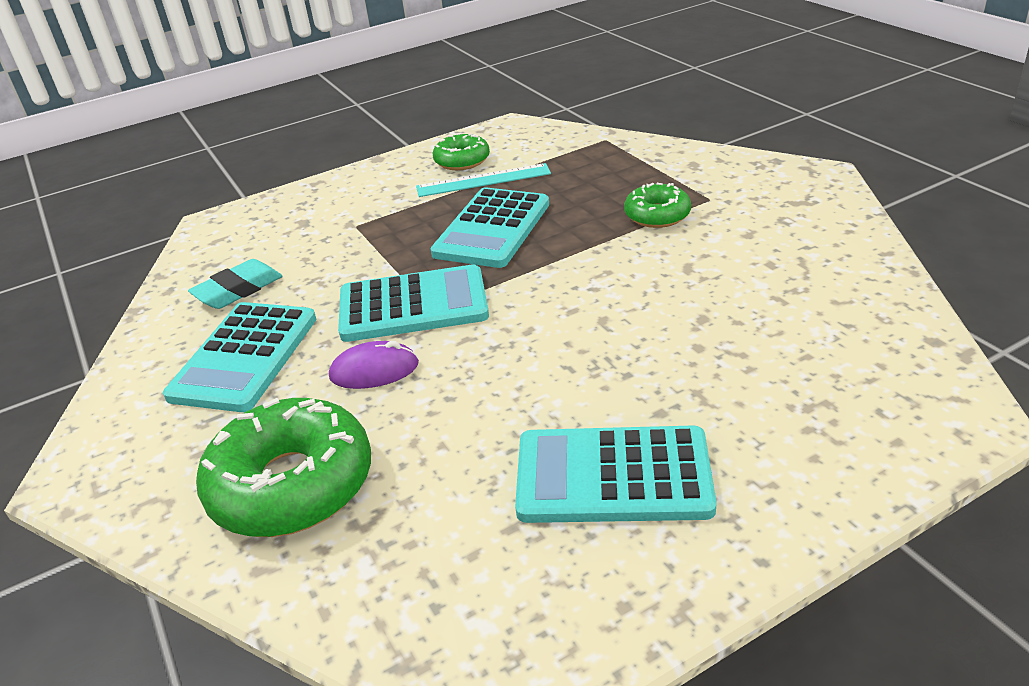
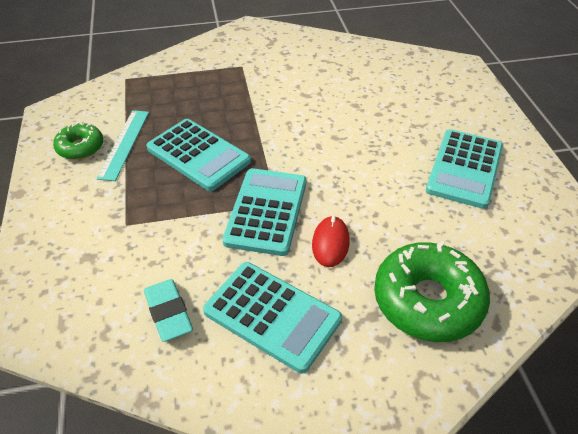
camera: 75 degrees left, 10 degrees up
(374, 370) = (330, 243): purple mouse -> red mouse
(657, 215) = (243, 88): green donut -> none

